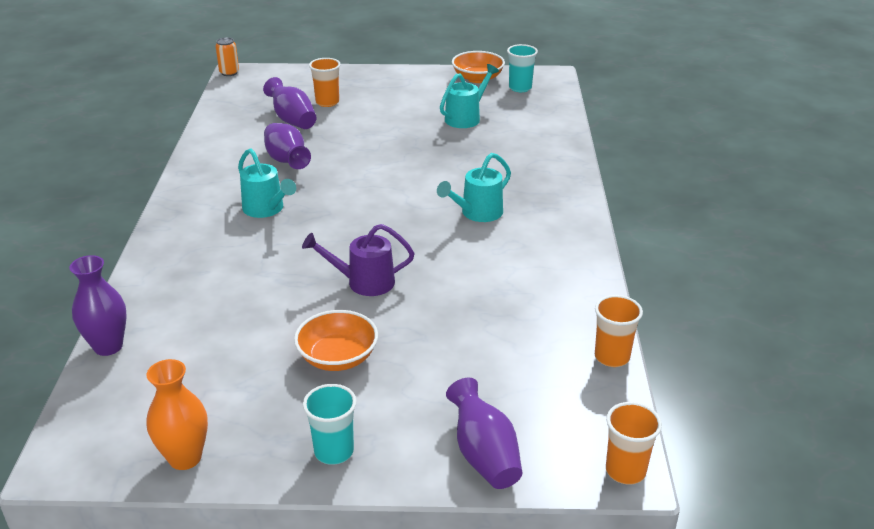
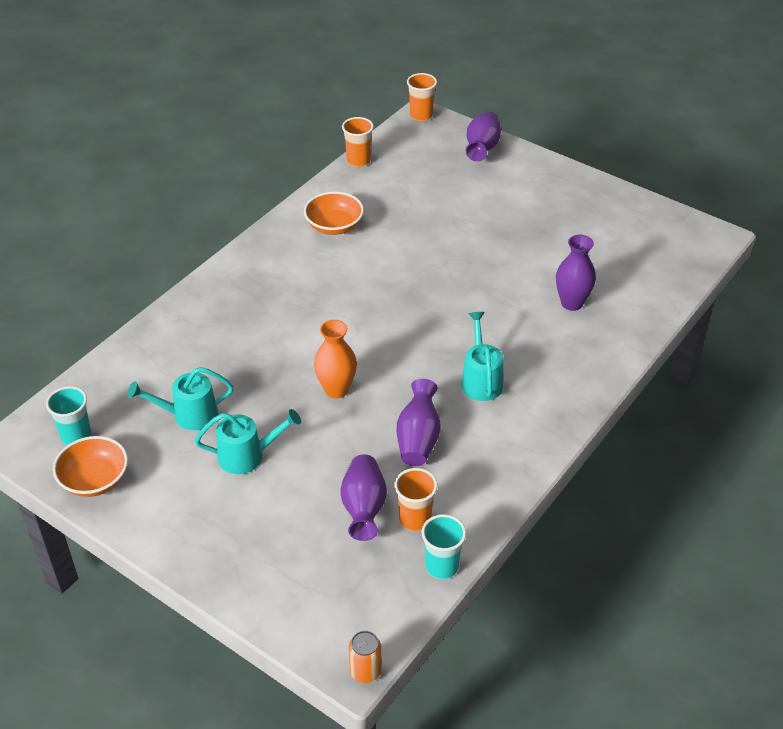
camera: 145 degrees left, 10 degrees up
(108, 346) = (667, 301): purple vase -> purple vase (572, 303)
(185, 458) = (643, 211): orange vase -> orange vase (336, 390)
(327, 102) = (299, 524): orange cup -> orange cup (415, 519)
(334, 451) = (559, 181): turquoise cup -> turquoise cup (442, 566)
(338, 357) = (518, 228): orange bowl -> orange bowl (334, 226)
(363, 282) = (459, 272): purple watering can -> none
(477, 213) = (316, 293): turquoise watering can -> turquoise watering can (248, 456)

